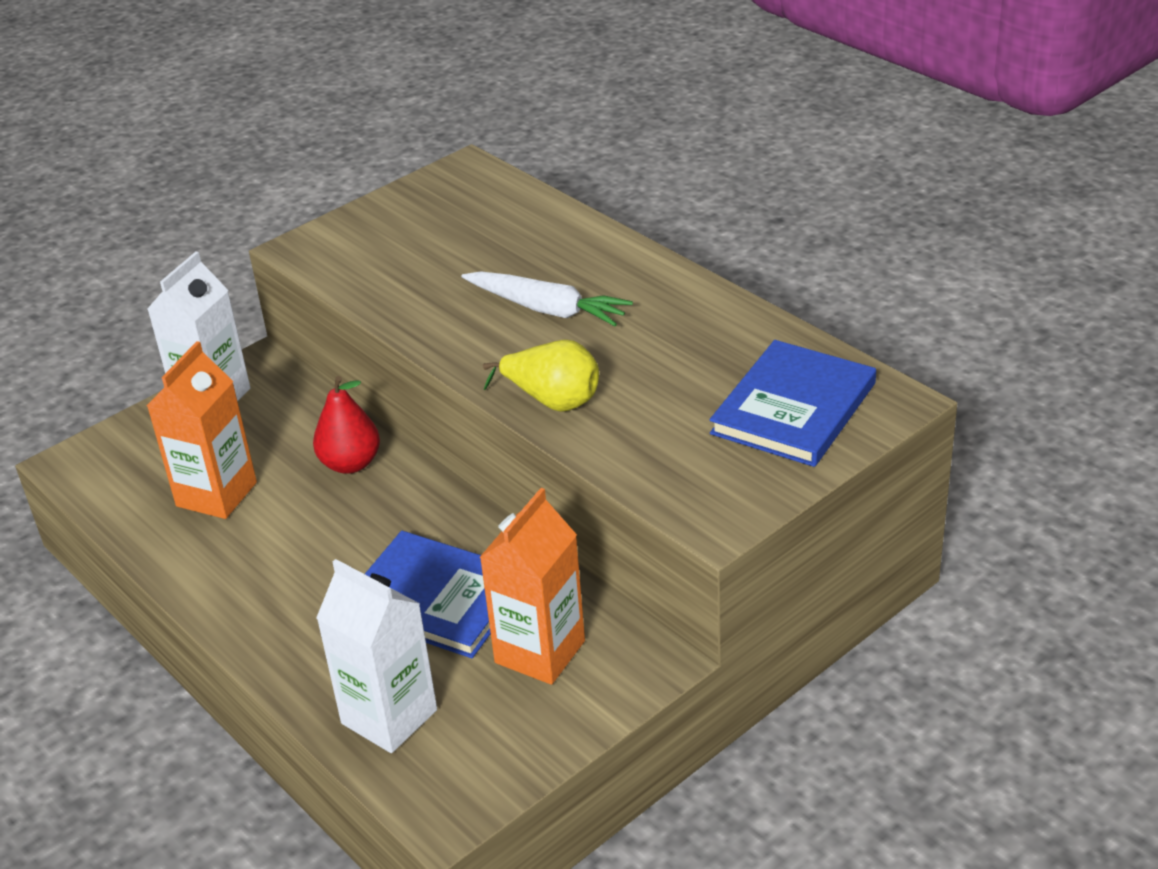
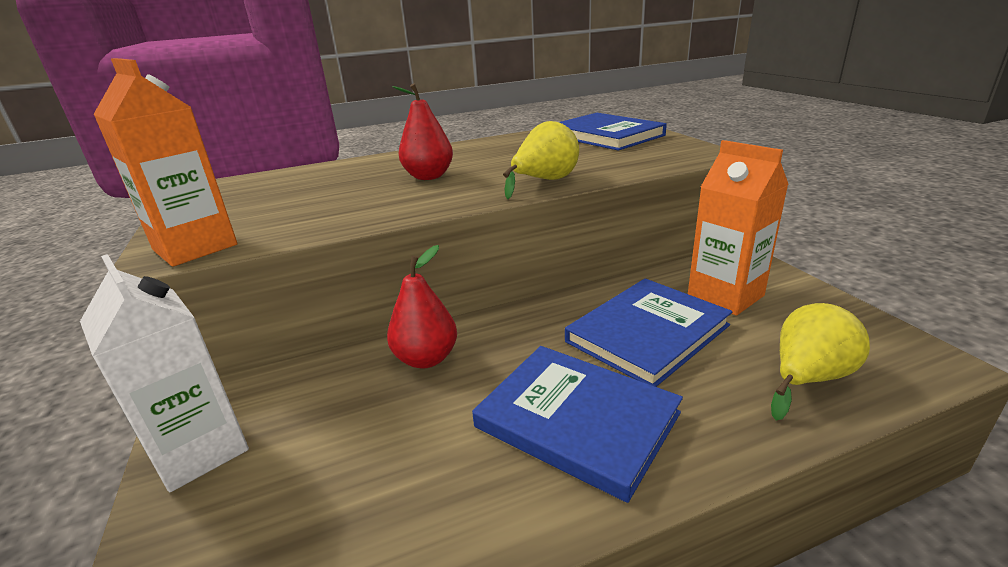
camera: 70 degrees left, 10 degrees down
(216, 494) = (389, 469): orange carton -> orange carton (195, 247)
(291, 576) = (576, 420): none -> blue book
(389, 717) = (807, 378): white carton -> yellow pear
(547, 309) = (429, 176): white carrot -> red pear

